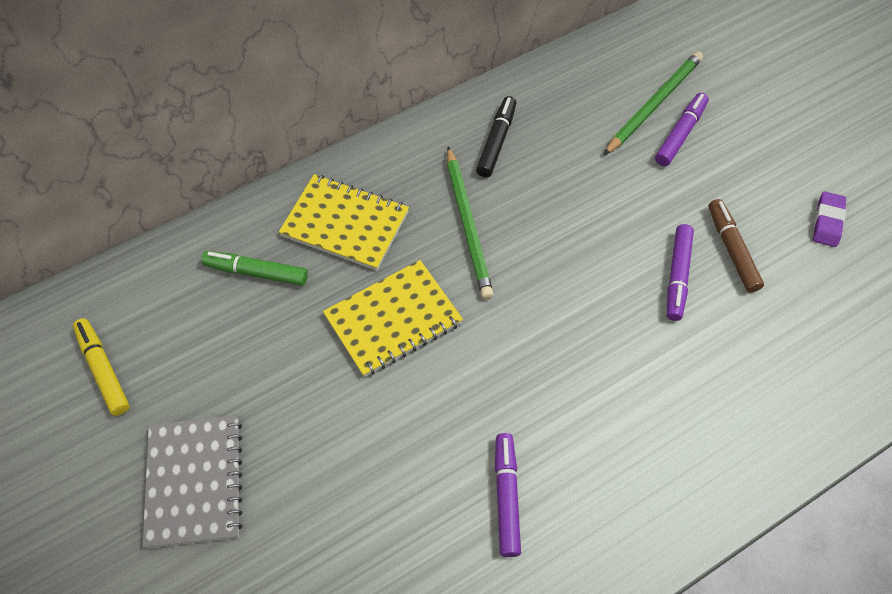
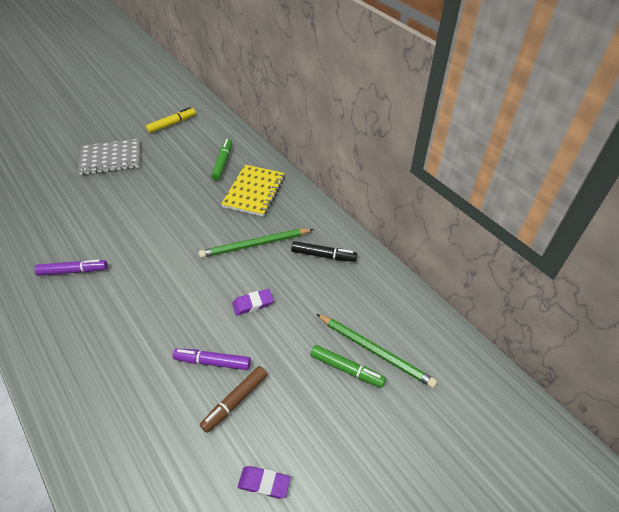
camera: 85 degrees right, 10 degrees down
(393, 320) = (189, 217): yellow notebook -> none
(581, 229) = (253, 304): none -> purple eraser
(680, 134) = (347, 369): purple marker -> green marker
(732, 250) = (235, 401): brown marker -> brown marker turned 150 degrees clockwise

